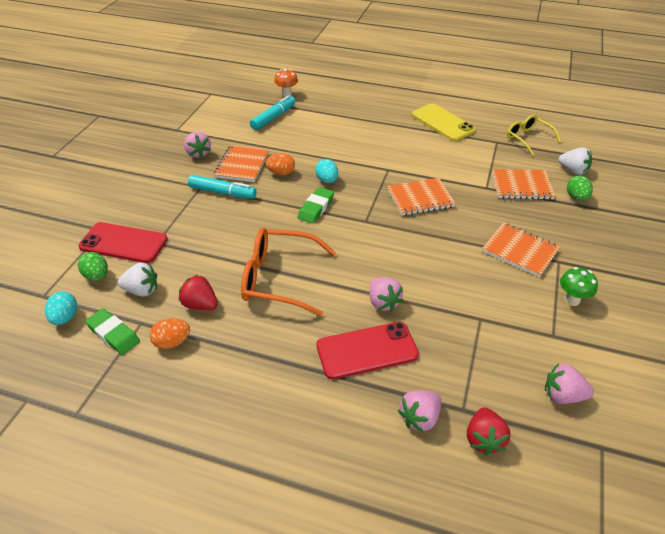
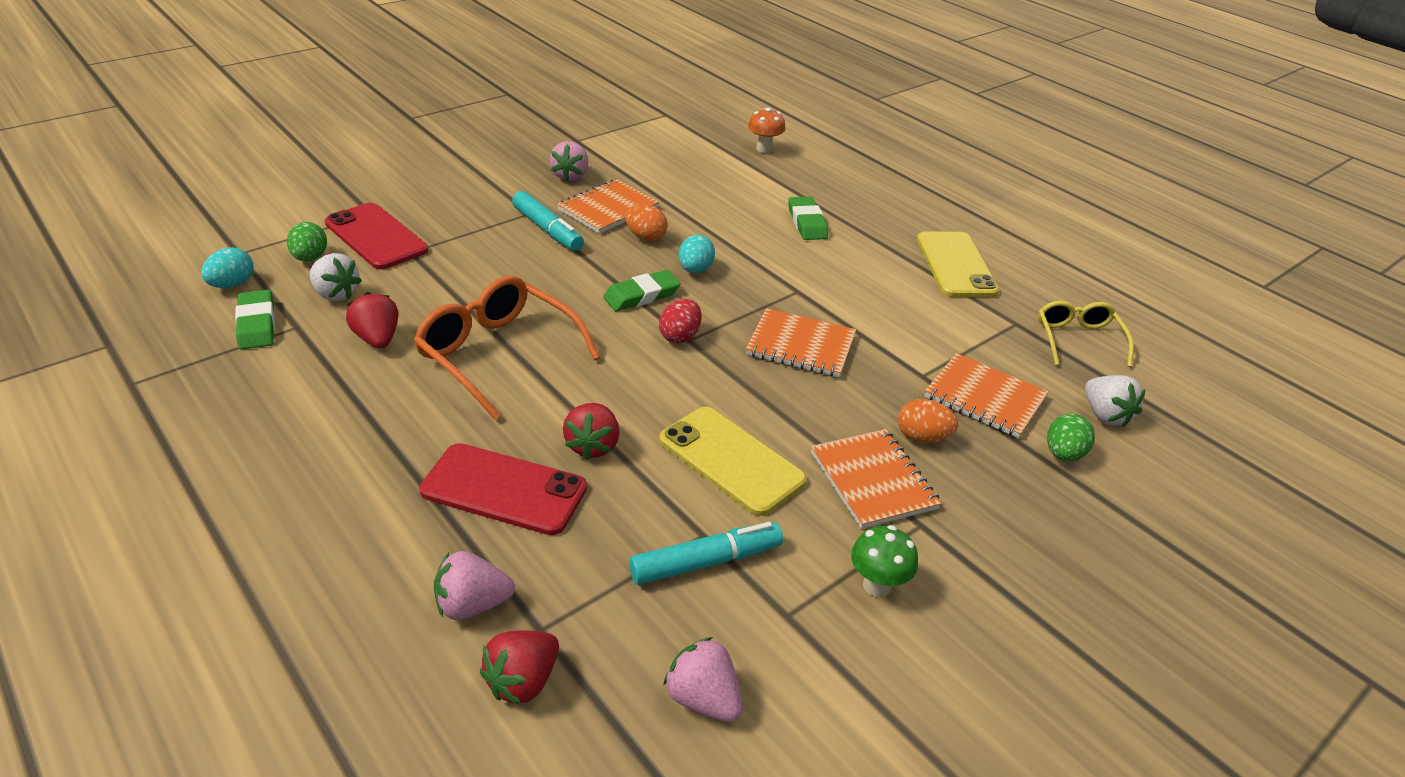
camera: 30 degrees right, 5 degrees down
(172, 342) = (302, 363): orange egg -> orange egg (922, 437)
(273, 117) = (713, 170): turquoise marker -> turquoise marker (705, 562)
(353, 129) = (807, 223): none -> green eraser
(359, 221) = (680, 336): none -> red egg
(383, 302) = (593, 446): pink strawberry -> red strawberry
(452, 274) = (731, 460): none -> yellow phone

